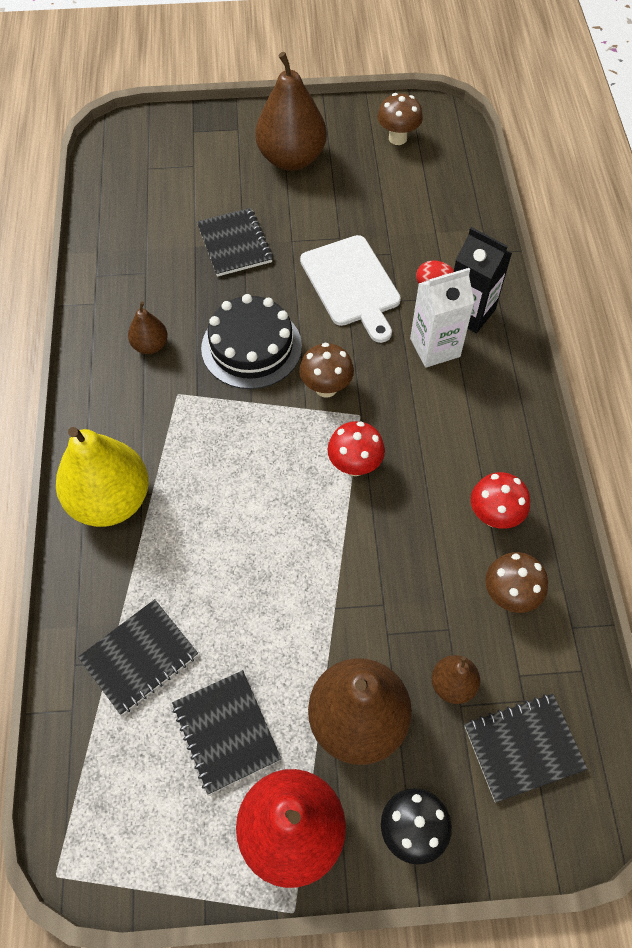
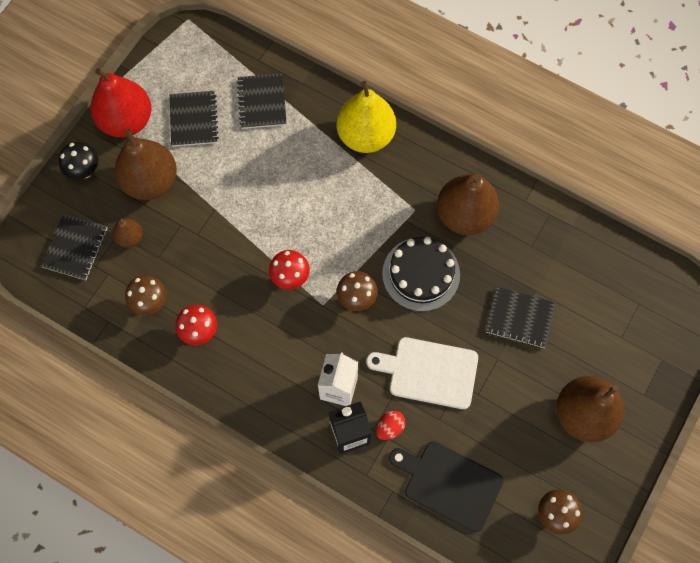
camera: 125 degrees right, 10 degrees up
(150, 345) = (464, 215): brown pear -> brown pear, size x2.06
(226, 732) = (193, 120): black notebook -> black notebook turned 75 degrees clockwise
(442, 217) = (449, 483): none -> black cutting board

